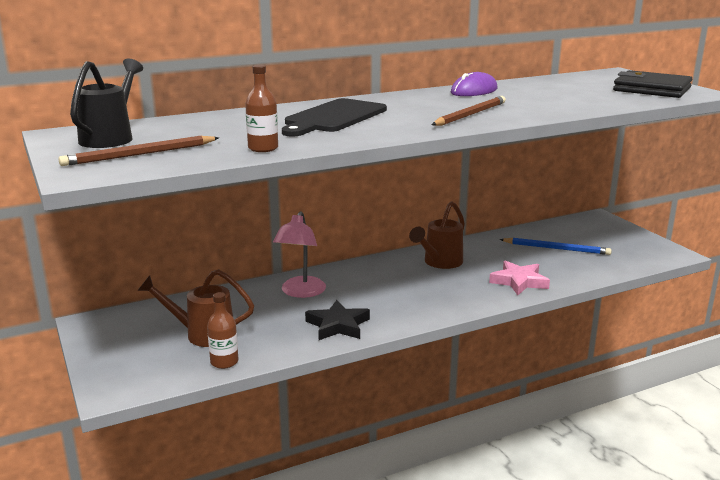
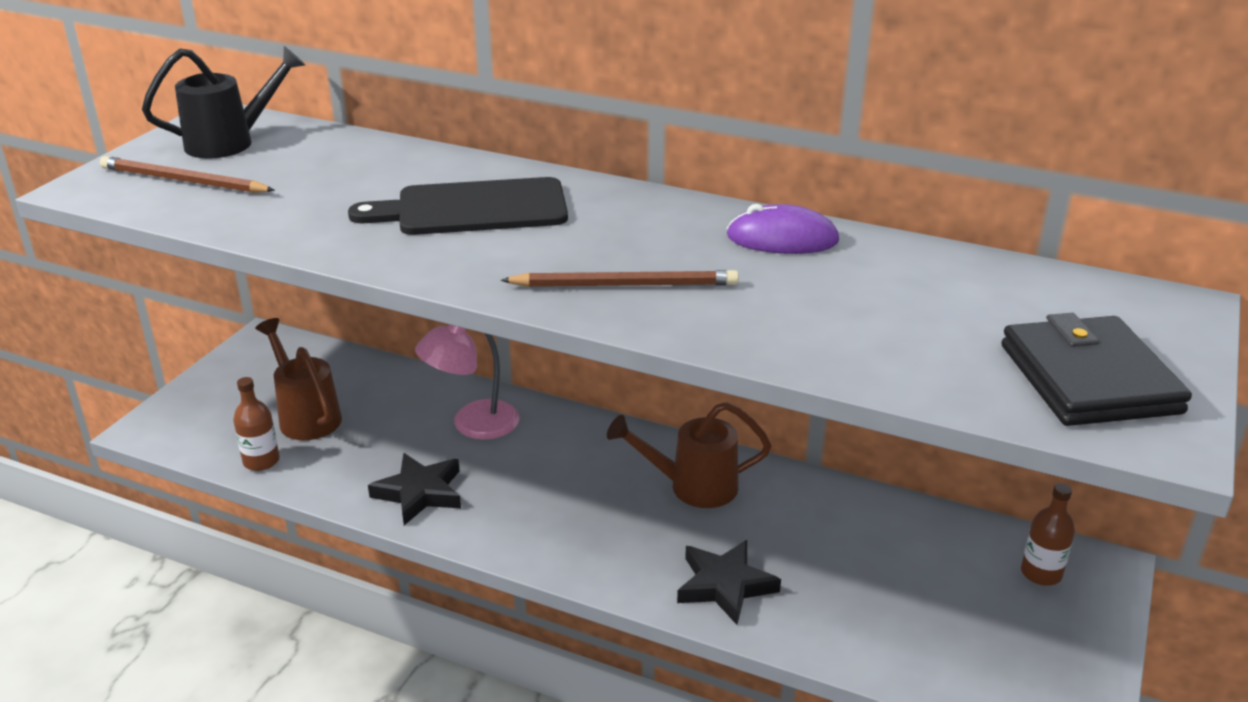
camera: 50 degrees right, 10 degrees up
(263, 148) = (278, 226): brown bottle -> brown bottle (1041, 573)
(519, 281) = (725, 585): pink star -> black star
(556, 248) = (898, 574): blue pencil -> none

